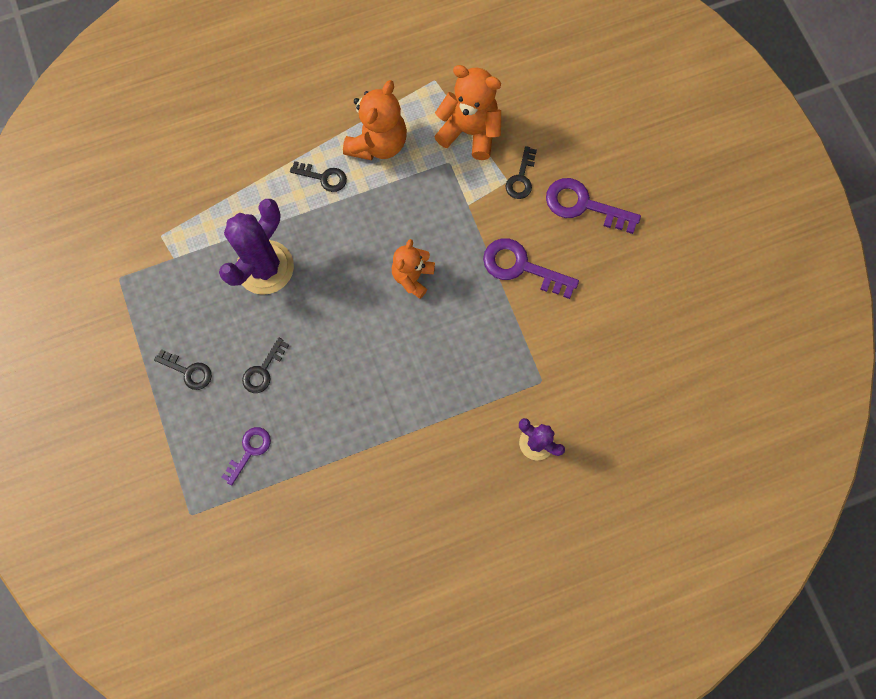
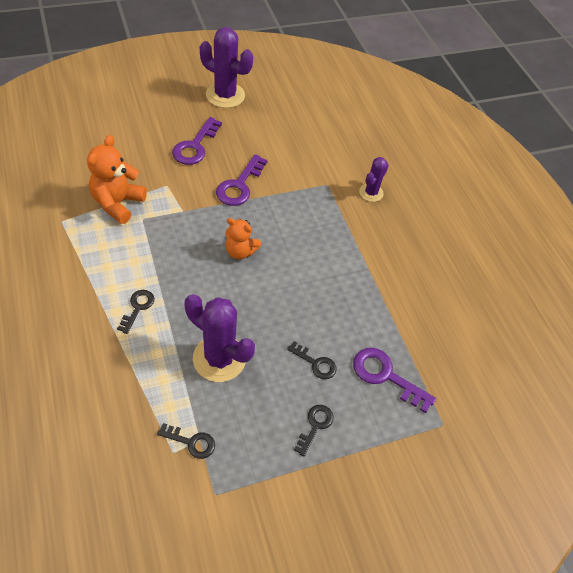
camera: 95 degrees left, 20 degrees down
(250, 451) = (385, 376): purple key -> purple key, size x1.64
(378, 143) = (113, 265): orange teddy bear -> none
(521, 178) = (166, 177): black key -> black key (191, 442)
(695, 233) = (225, 95): none -> purple cactus

